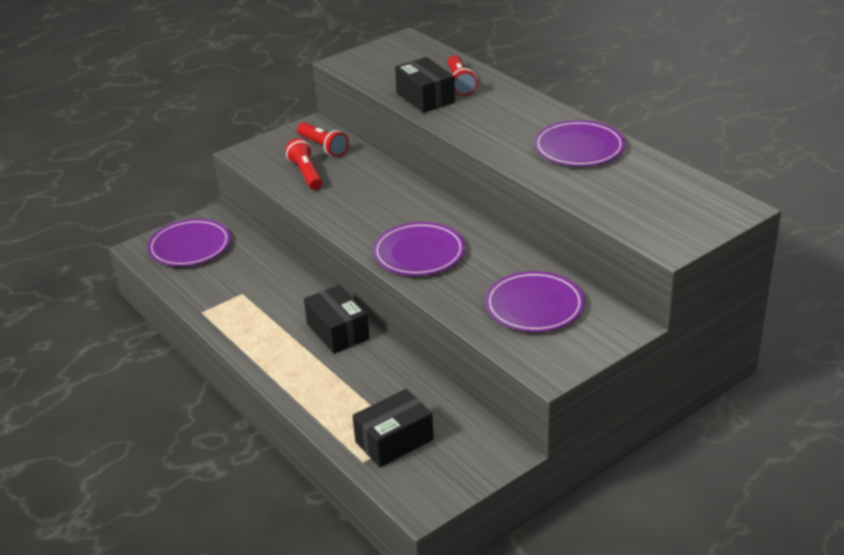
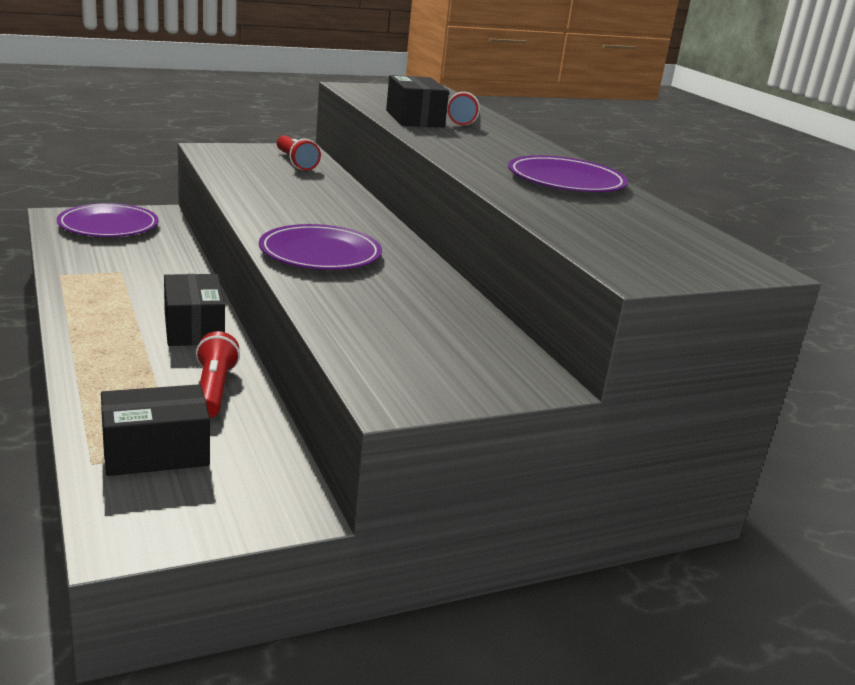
camera: 10 degrees right, 10 degrees down
(306, 173) = (257, 174): red flashlight -> red flashlight (214, 390)
(534, 306) = (425, 330): purple plate -> none

